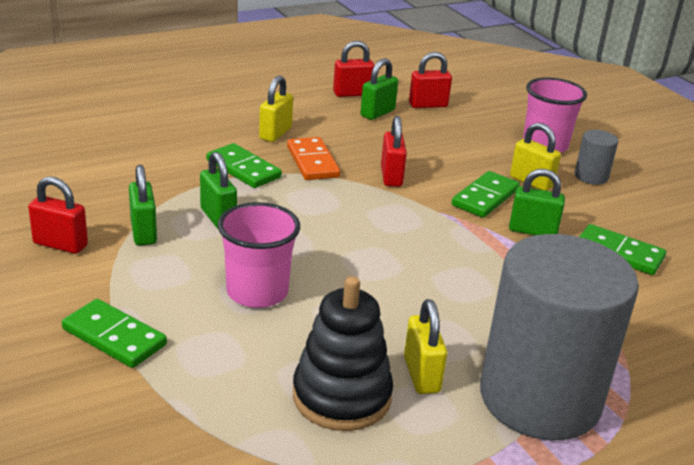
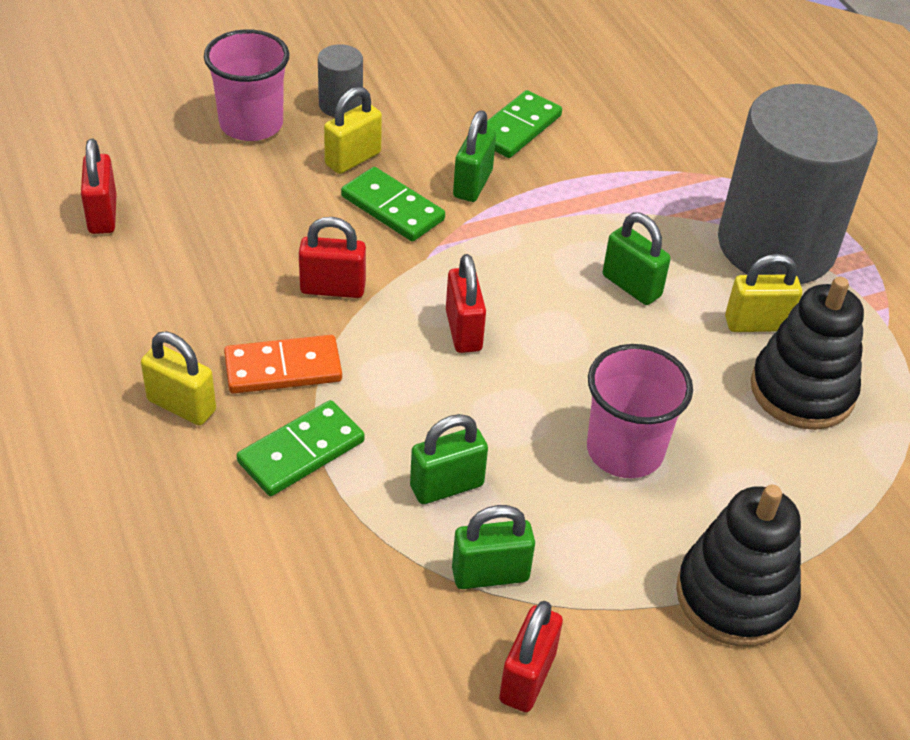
camera: 85 degrees left, 15 degrees up
(114, 337) = (735, 596): green domino -> black stacking toy
(352, 93) = (42, 297): red padlock -> red padlock (463, 331)
(377, 113) = (123, 276): green padlock -> green padlock (631, 286)

